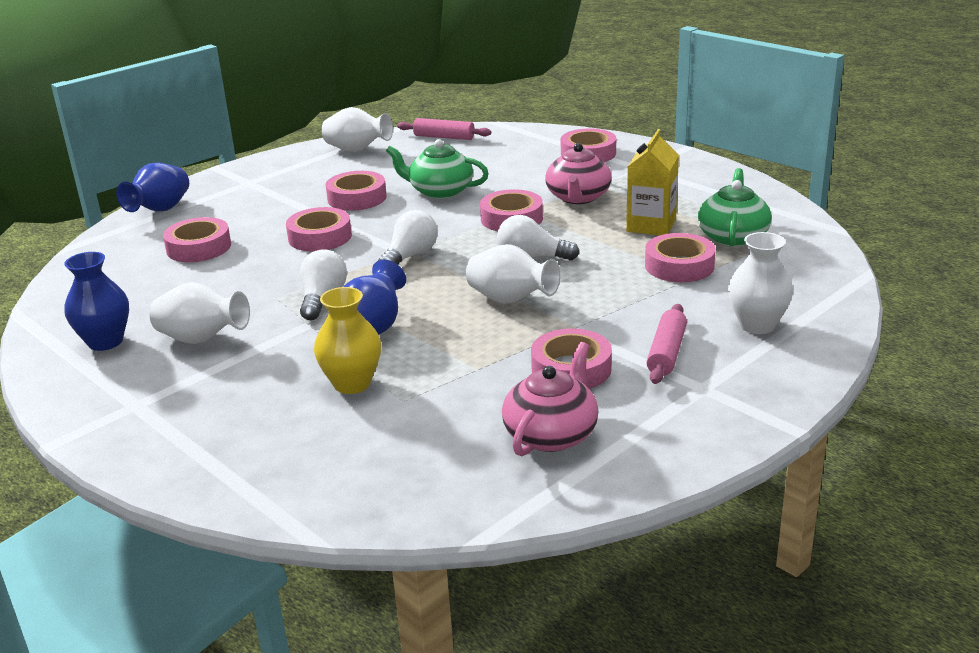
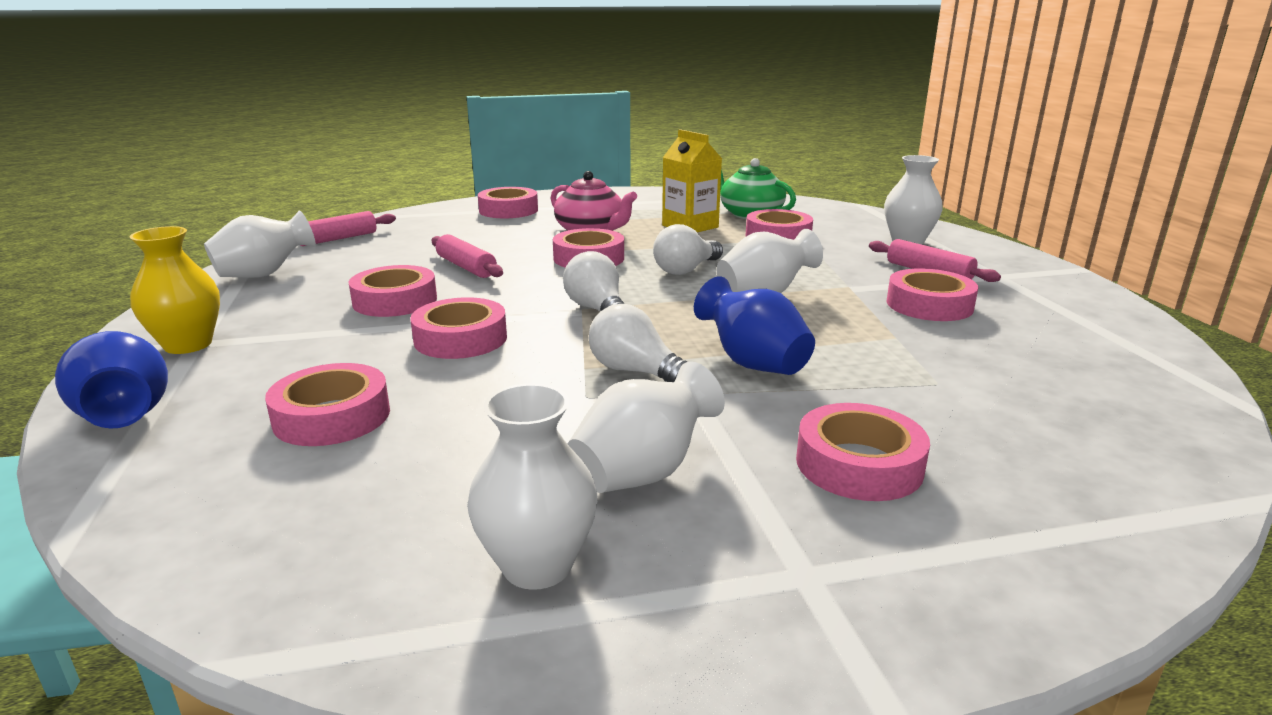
camera: 60 degrees left, 5 degrees down
(105, 342) = (537, 566): blue vase -> white vase
(257, 395) = (859, 464): none -> pink tape
(352, 383) = (877, 400): yellow vase -> yellow vase (188, 345)
(440, 191) = (466, 267): green teapot -> pink rolling pin
(551, 434) = (1051, 338): pink teapot -> none

